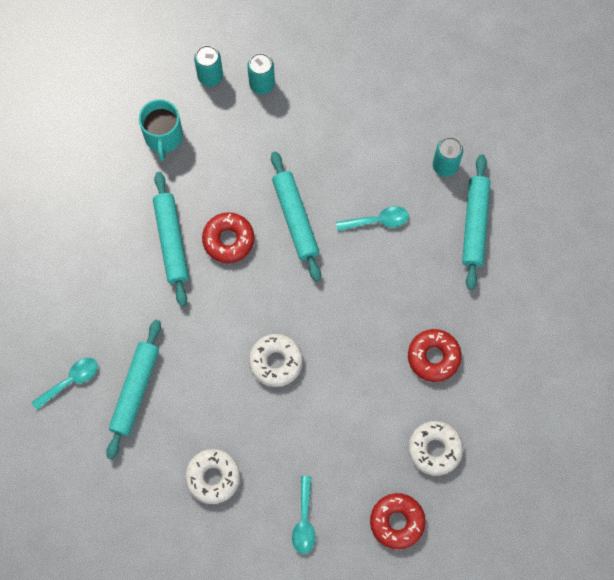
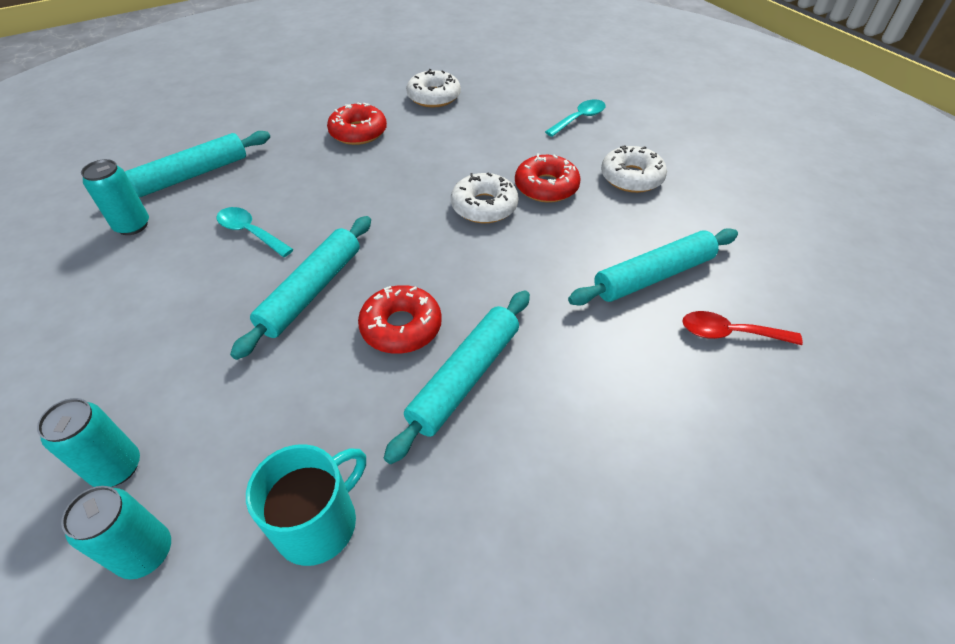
camera: 135 degrees left, 25 degrees down
(70, 381) = (729, 333): turquoise spoon -> red spoon
(397, 522) = (510, 85): red donut -> red donut (546, 187)

